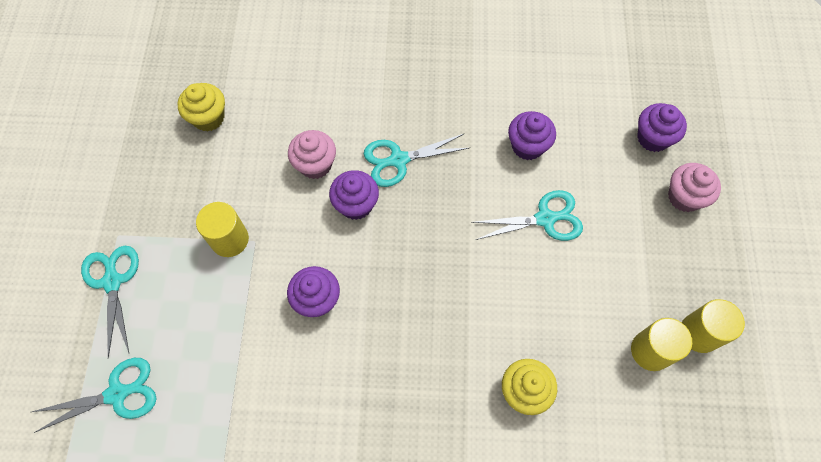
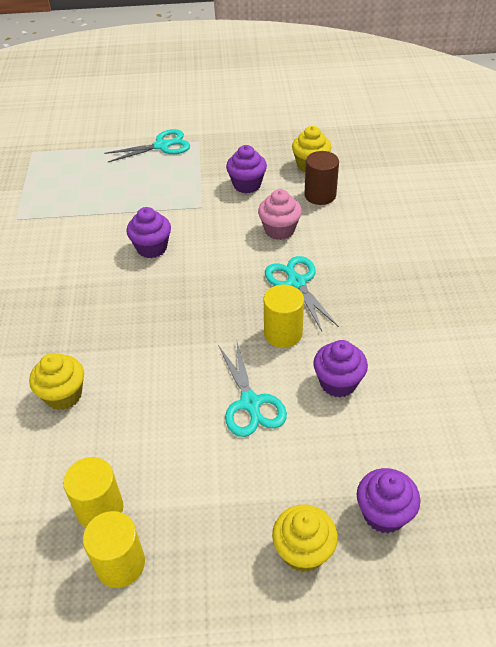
camera: 85 degrees right, 20 degrees down
(117, 393) = (79, 163): turquoise scissors -> none
(229, 239) = (201, 193): yellow cylinder -> yellow cylinder (283, 333)
(266, 117) = (320, 195): none -> brown cylinder
(356, 204) = (244, 260): purple cupcake -> purple cupcake (247, 185)
(684, 197) = (303, 551): pink cupcake -> yellow cupcake

